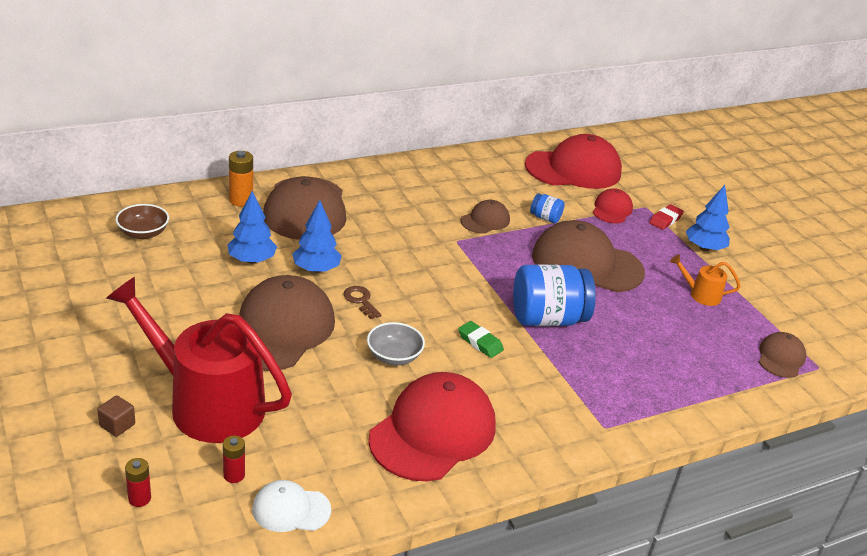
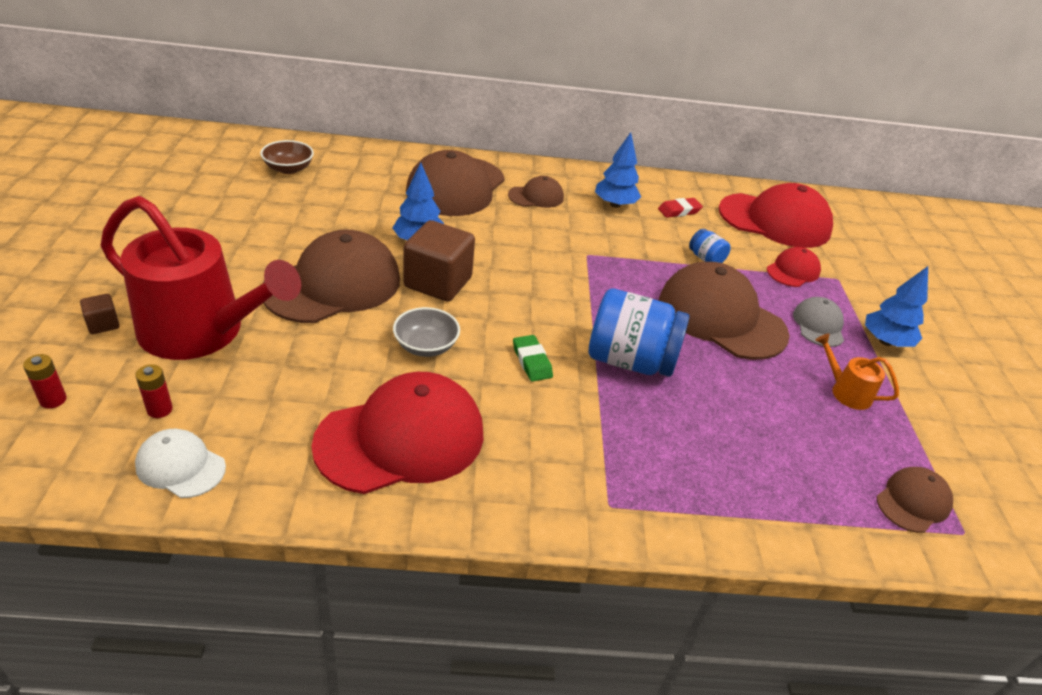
camera: 25 degrees right, 5 degrees up
(207, 403) = (201, 332): red watering can -> red watering can turned 150 degrees clockwise
(241, 200) = (401, 164): orange battery -> none
(252, 260) = (364, 216): blue tree -> blue tree (615, 204)
(360, 301) = (438, 282): brown key -> brown cube
(485, 220) = (634, 244): brown cap -> brown cap (536, 196)
(654, 249) = (818, 325): none -> grey cap
(665, 220) = (854, 298): red eraser -> red eraser (679, 211)

